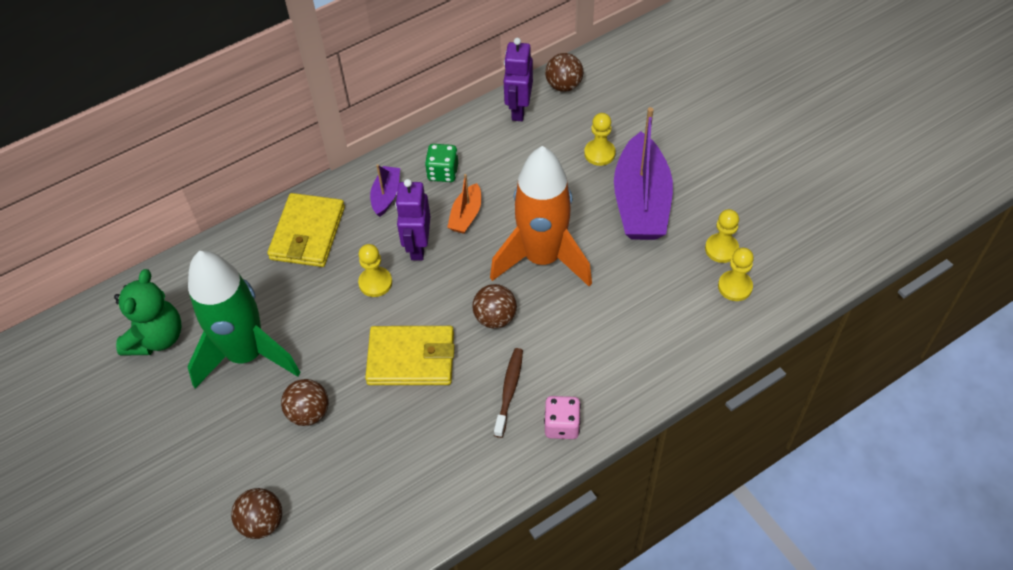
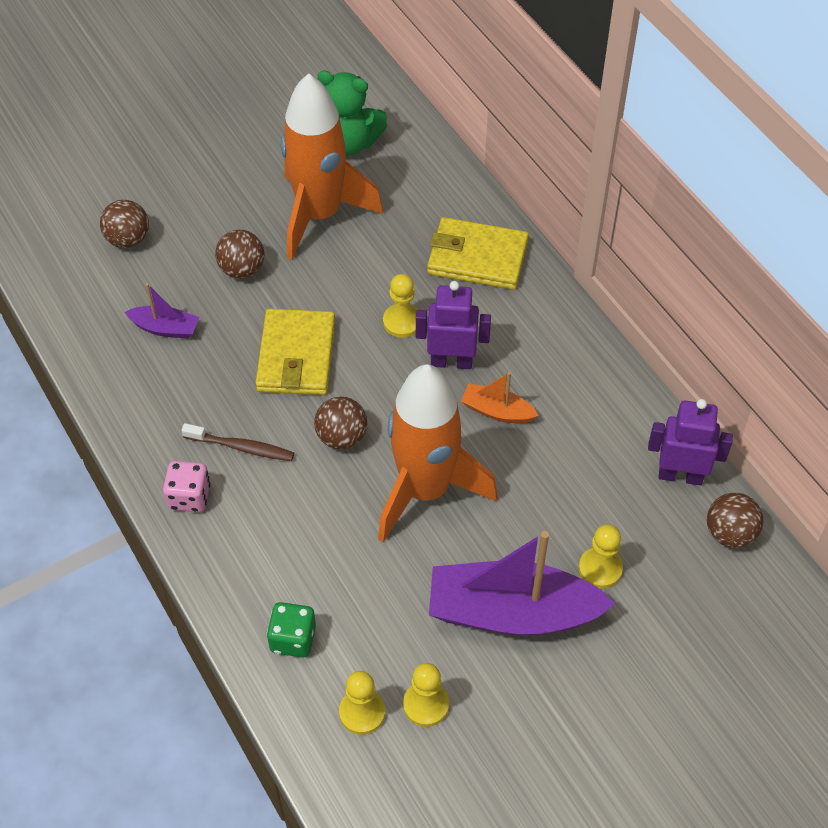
camera: 90 degrees right, 0 degrees up
(247, 354) = (320, 215): green rocket -> orange rocket
(386, 195) = (531, 330): purple boat -> purple boat (165, 328)
(443, 172) = (567, 388): green dice -> green dice (293, 639)

